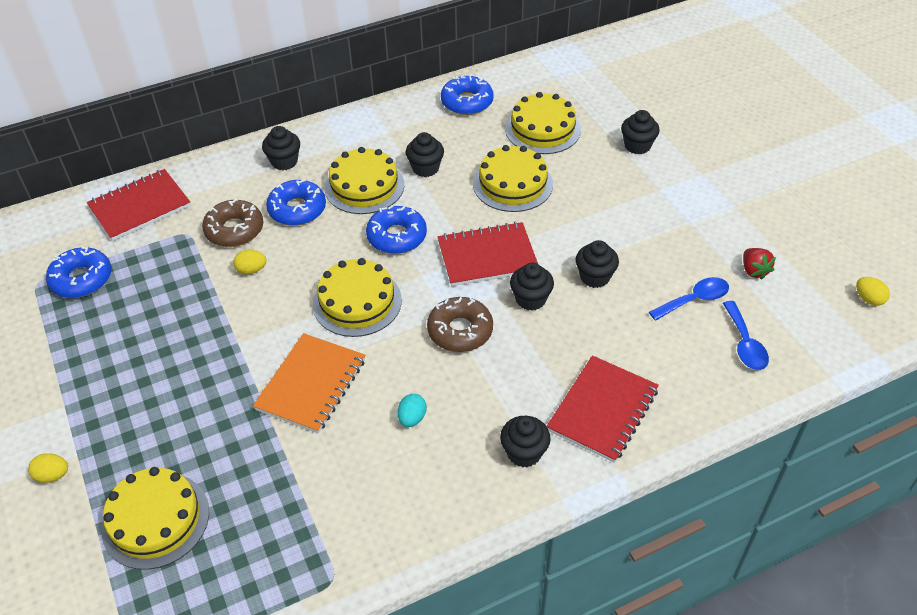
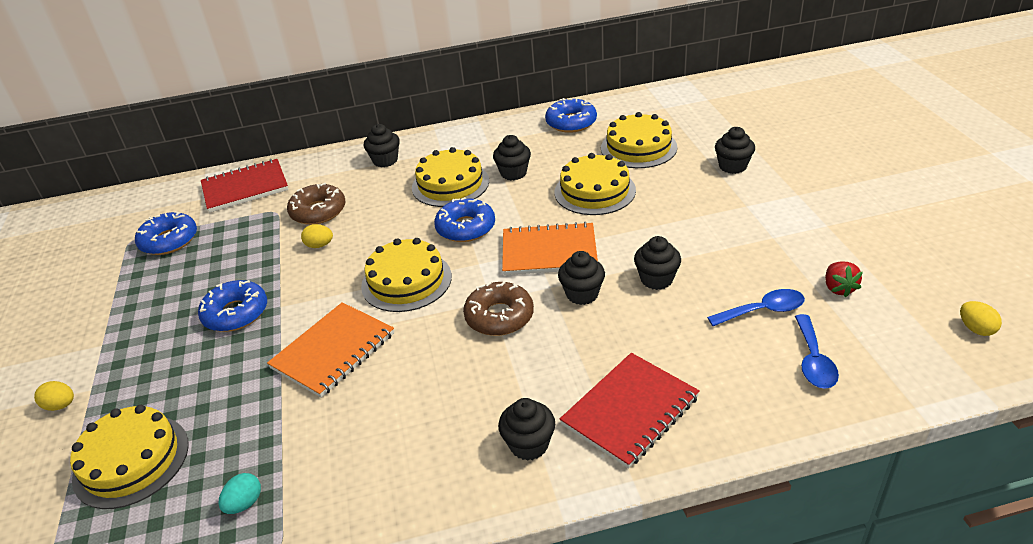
camera: 15 degrees right, 10 degrees down
(297, 209) = (381, 199): blue donut -> blue donut (236, 313)
(412, 418) = (421, 394): turquoise egg -> turquoise egg (244, 503)
(487, 256) = (549, 252): red notebook -> orange notebook

